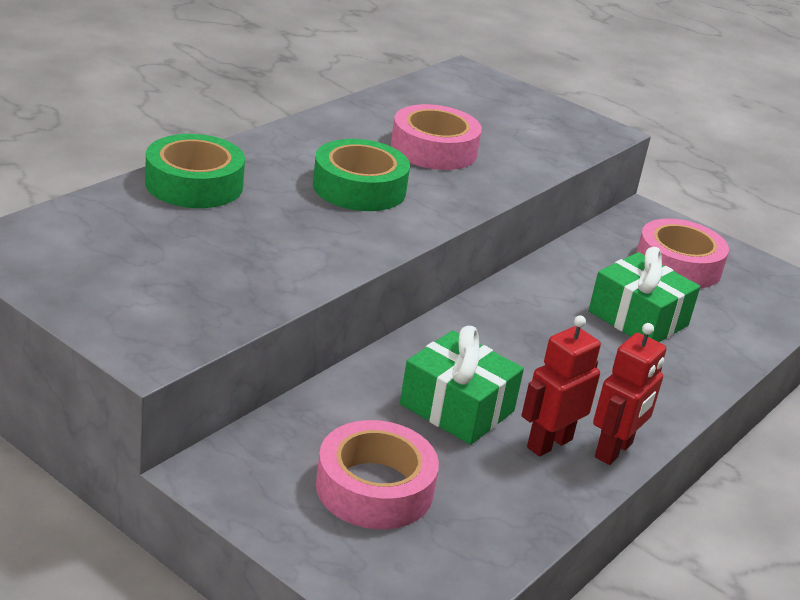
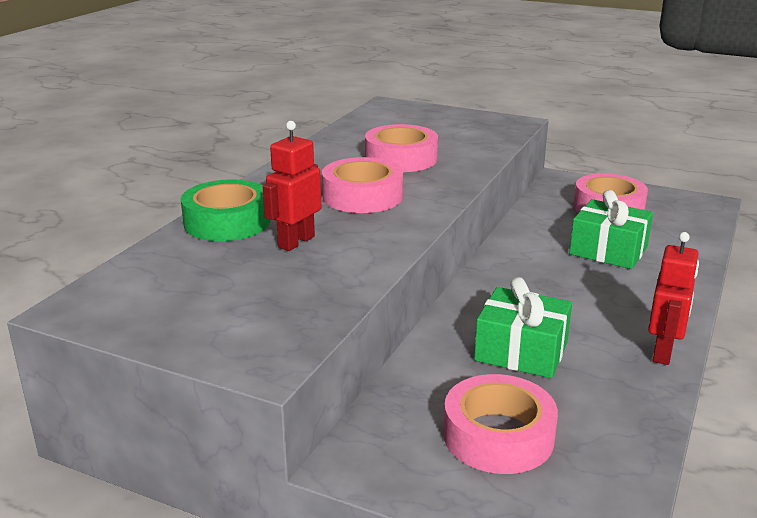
camera: 10 degrees left, 5 degrees down
(359, 188) = (362, 196): green tape -> pink tape
(549, 443) = (611, 360): red robot -> red robot (296, 242)

